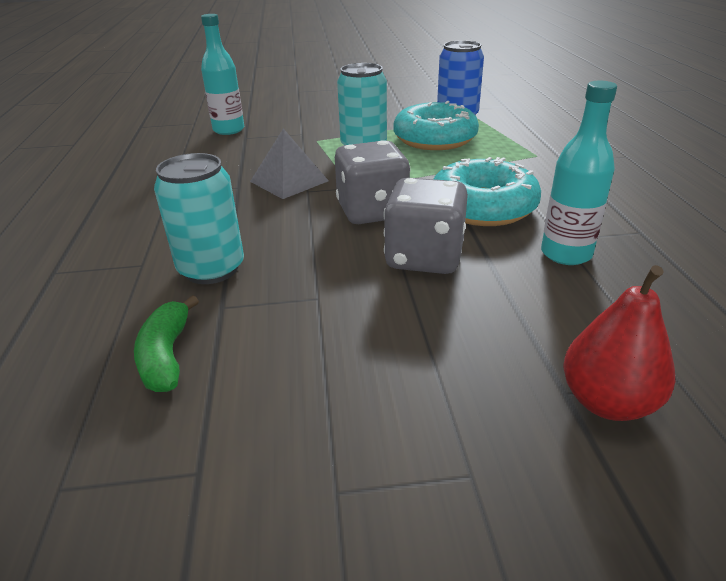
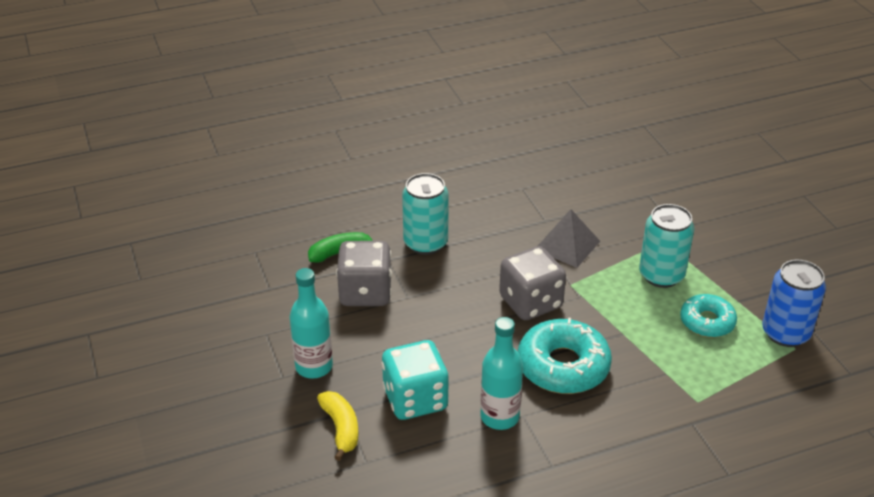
camera: 75 degrees right, 5 degrees up
(229, 130) = (661, 180): turquoise bottle -> turquoise bottle (314, 367)
(424, 257) = (470, 340): grey dice -> grey dice (365, 293)
(435, 139) = (707, 322): turquoise donut -> turquoise donut, size x0.62
(536, 315) = (415, 399): none -> turquoise dice
(607, 402) = (341, 428): red pear -> yellow banana

